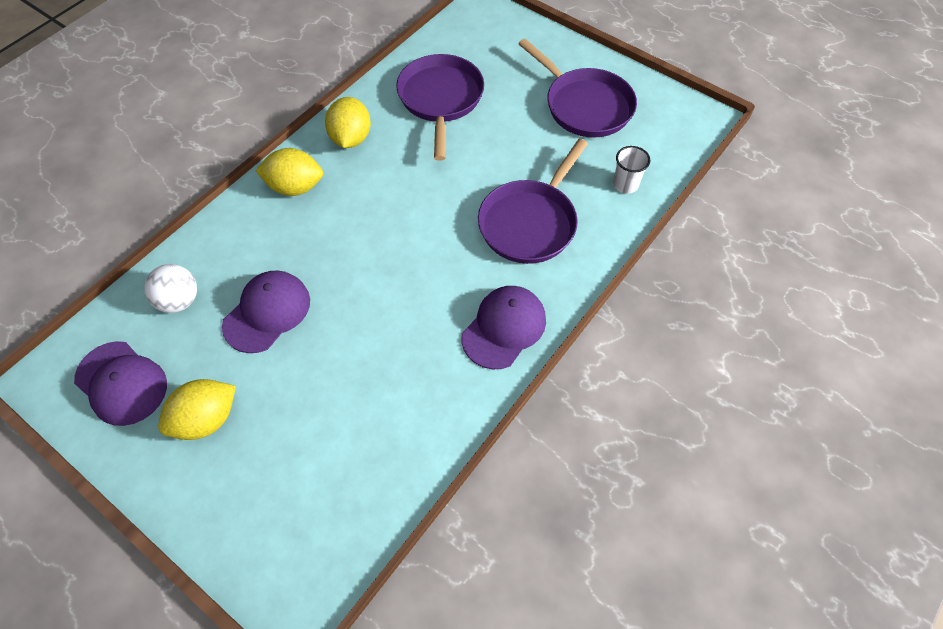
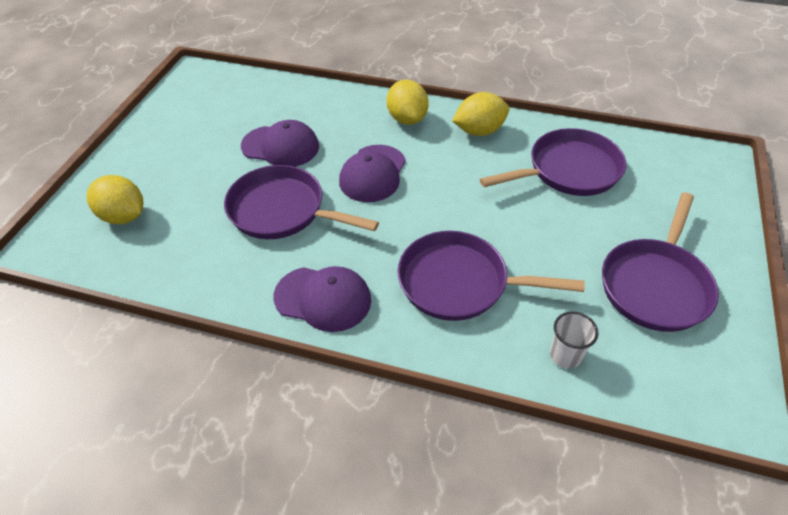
camera: 70 degrees right, 10 degrees down
(121, 383) = (199, 102): purple cap -> purple cap (373, 173)
(179, 301) = (274, 102): white ball -> none
(206, 419) = (180, 149): yellow lemon -> yellow lemon (124, 216)
(372, 334) = (283, 211): none -> purple pan

